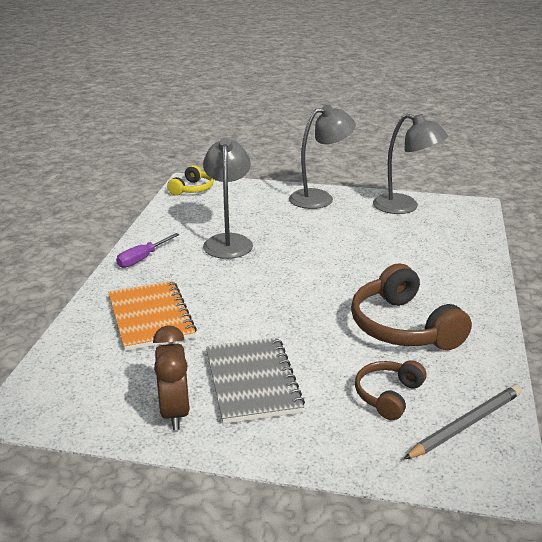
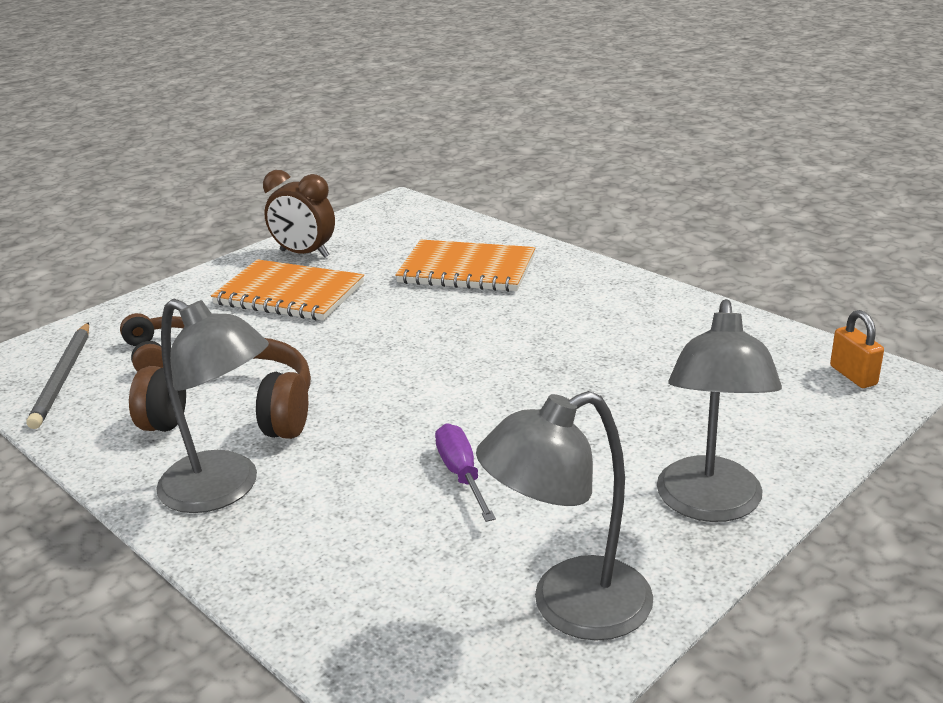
camera: 125 degrees right, 0 degrees up
(142, 259) = (613, 288): purple screwdriver -> purple screwdriver (461, 474)
(192, 189) = (853, 375): yellow headphones -> orange padlock
(228, 241) = (605, 356): grey lamp -> grey lamp (224, 490)
(252, 382) = (289, 294): grey notebook -> orange notebook

